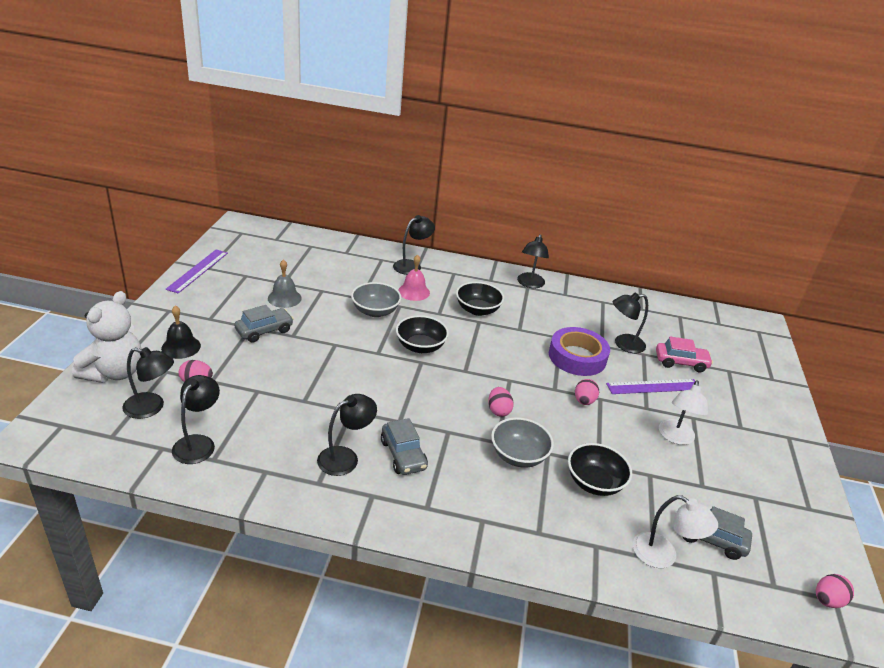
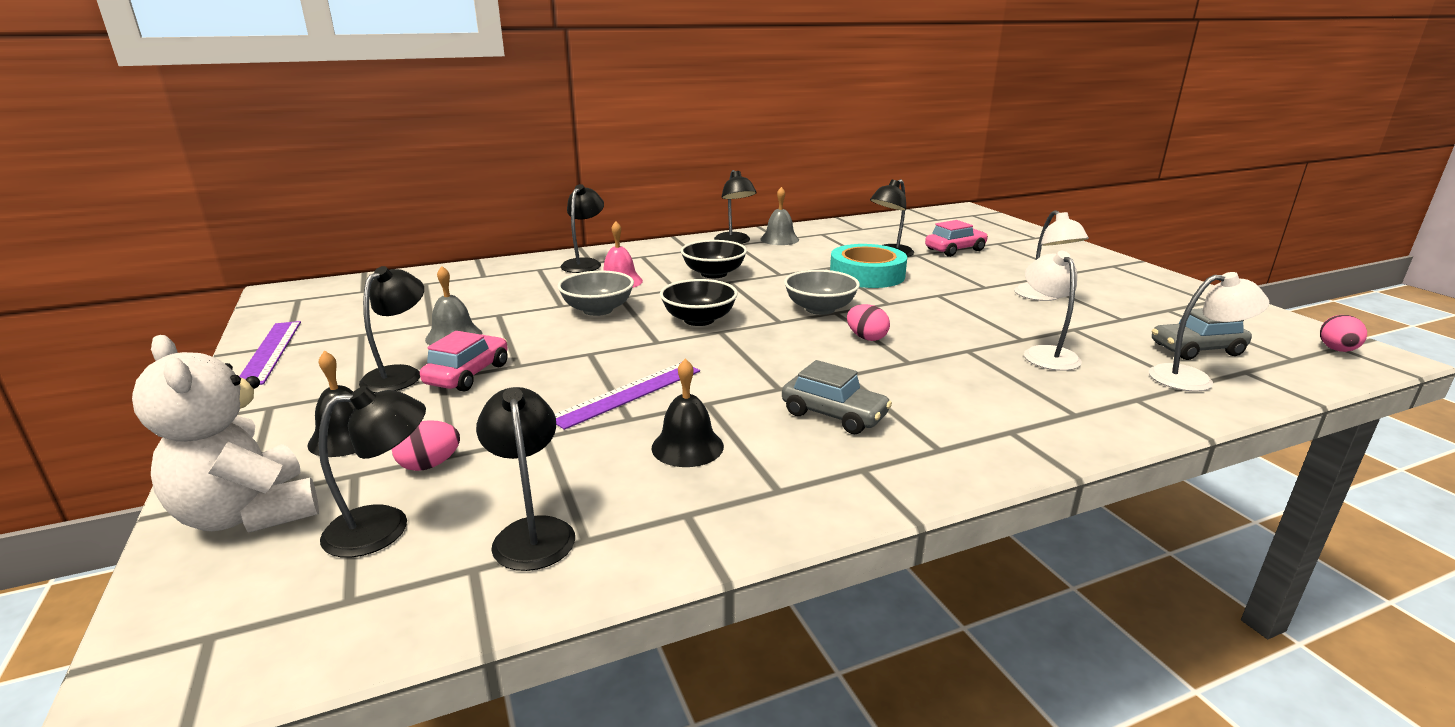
camera: 30 degrees left, 10 degrees down
(114, 372) = (249, 514): white teddy bear -> white teddy bear turned 150 degrees clockwise
(264, 331) = (468, 374): grey car -> pink car
(309, 433) = (687, 447): none -> black bell
(345, 457) = (771, 448): black lamp -> black lamp (400, 374)
(518, 456) = (947, 364): grey bowl -> grey bowl (820, 309)
(564, 294) = (779, 239): none -> grey bell
(577, 357) = (867, 275): purple tape -> turquoise tape
(584, 401) = (928, 301): pink egg -> none
(594, 483) = (1045, 354): black bowl -> white lamp
(653, 386) = (964, 271): purple ruler -> purple ruler (628, 394)

